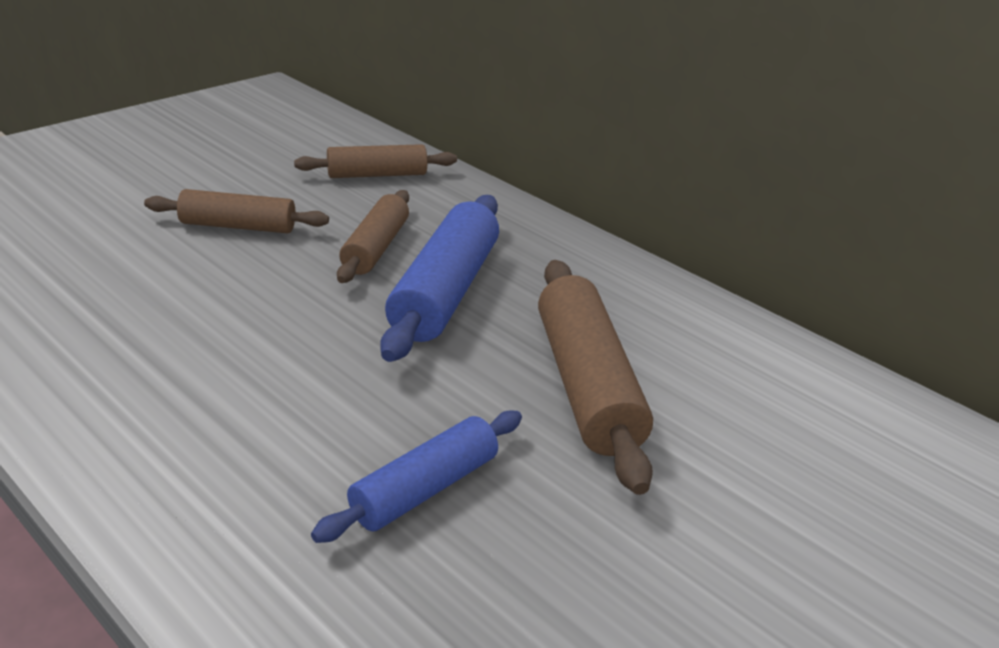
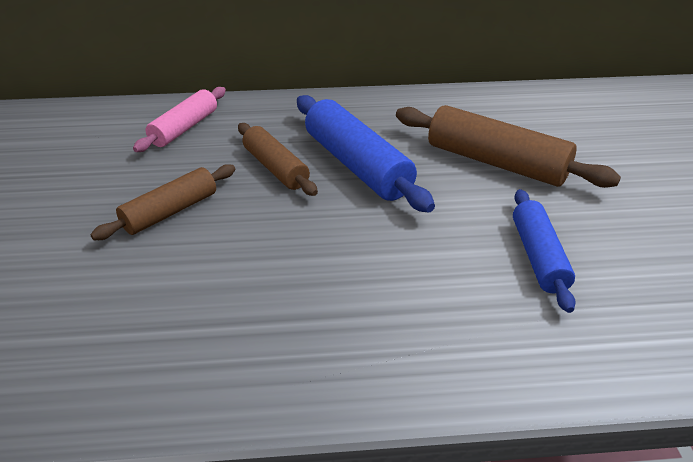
camera: 45 degrees left, 5 degrees up
(377, 175) = (184, 128): brown rolling pin -> pink rolling pin

